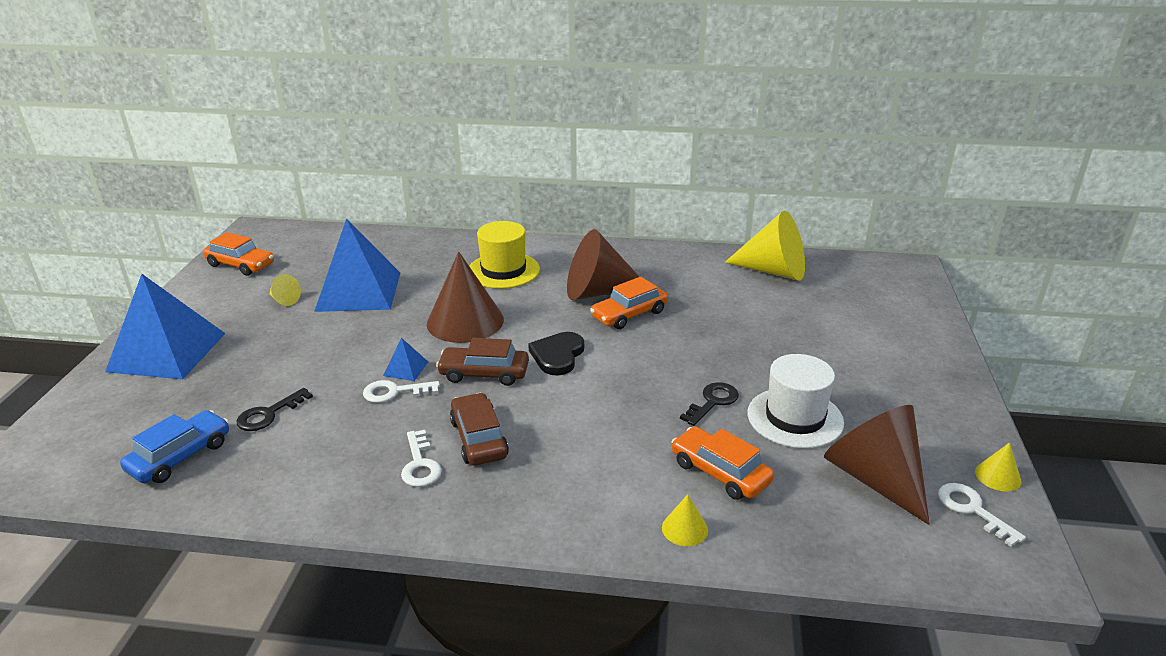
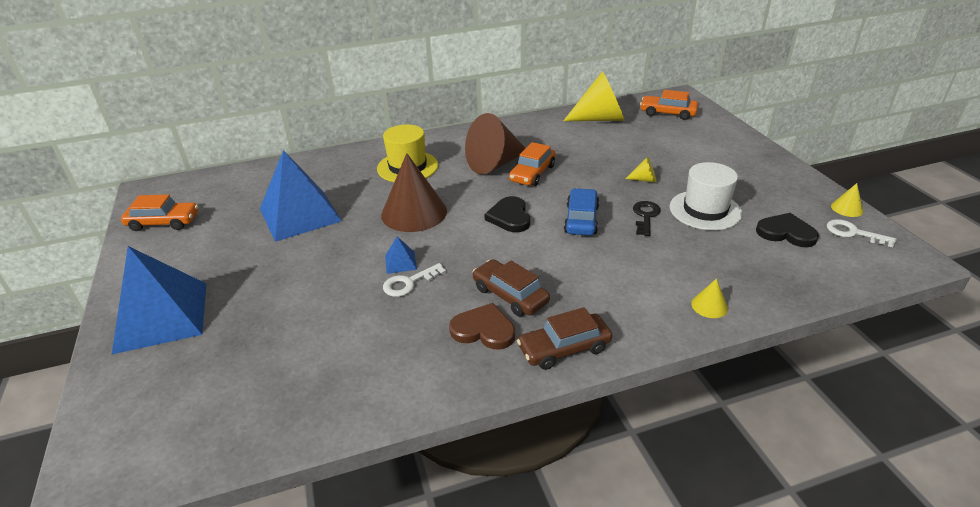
camera: 25 degrees left, 5 degrees up
(180, 456) = (266, 399): blue car -> blue car (581, 219)
(269, 414) = (316, 335): black key -> none
(284, 300) = (237, 240): yellow cone -> yellow cone (644, 179)
(420, 464) = (483, 330): white key -> brown heart
(484, 373) = (467, 246): brown car -> brown car (564, 348)
(720, 472) = (695, 261): orange car -> orange car (667, 113)
(875, 478) = (786, 233): brown cone -> black heart

